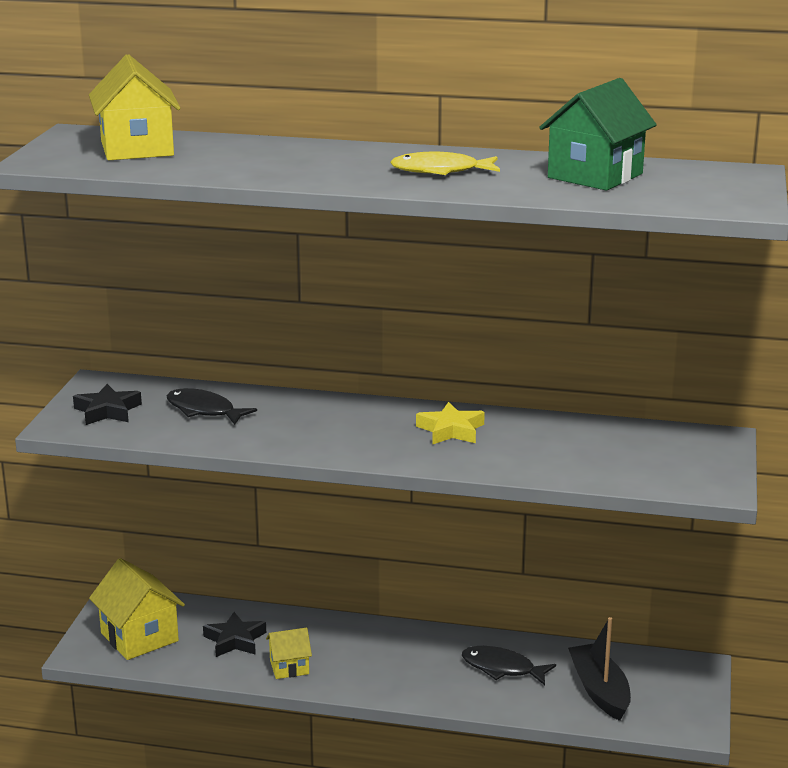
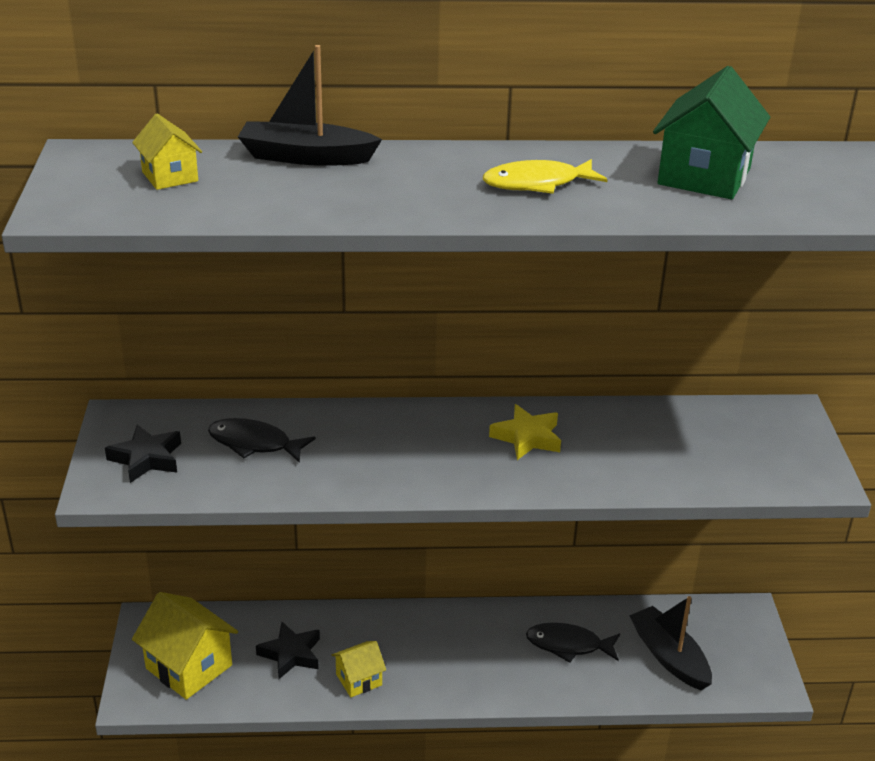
camera: 15 degrees left, 10 degrees up
(137, 149) = (170, 176): yellow house -> yellow house, size x0.56
(256, 144) = (306, 157): none -> black boat

